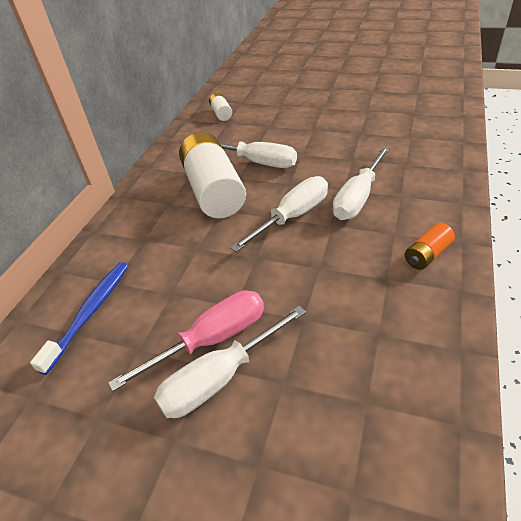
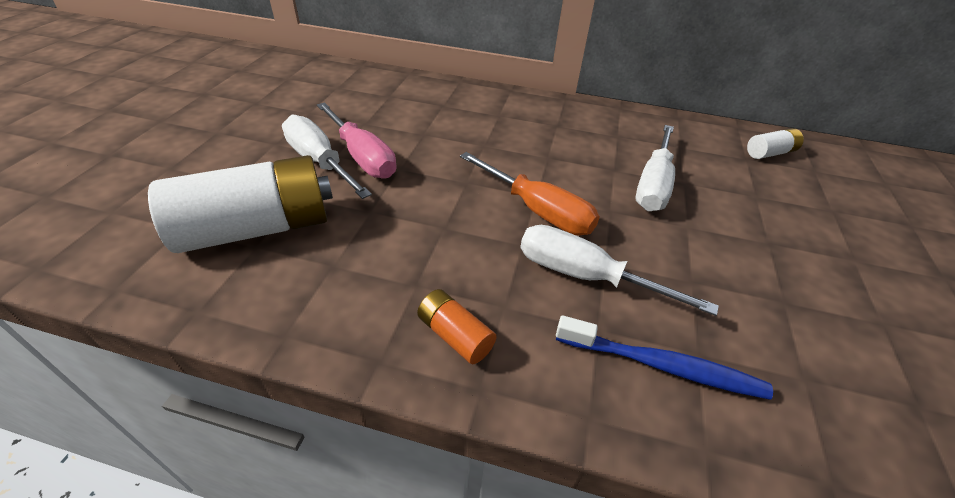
camera: 80 degrees right, 0 degrees up
(90, 313) = (409, 99): blue toothbrush -> blue toothbrush (662, 365)
(214, 191) = (583, 152): white battery -> white battery (257, 228)
(292, 217) = (537, 210): white screwdriver -> orange screwdriver

